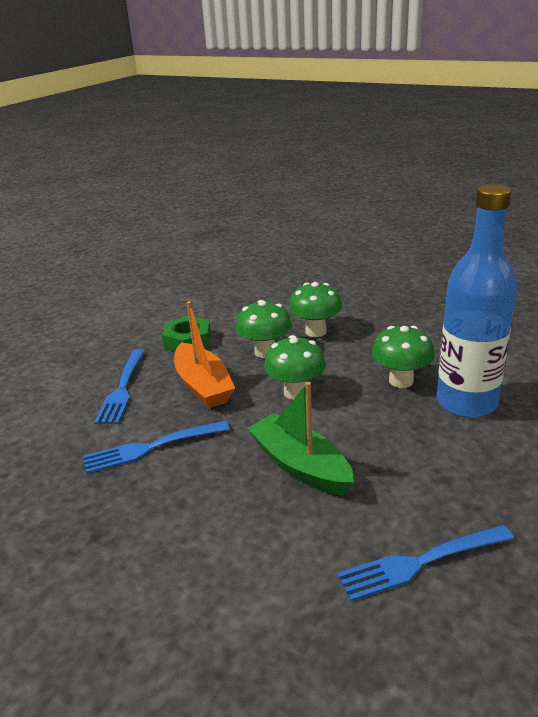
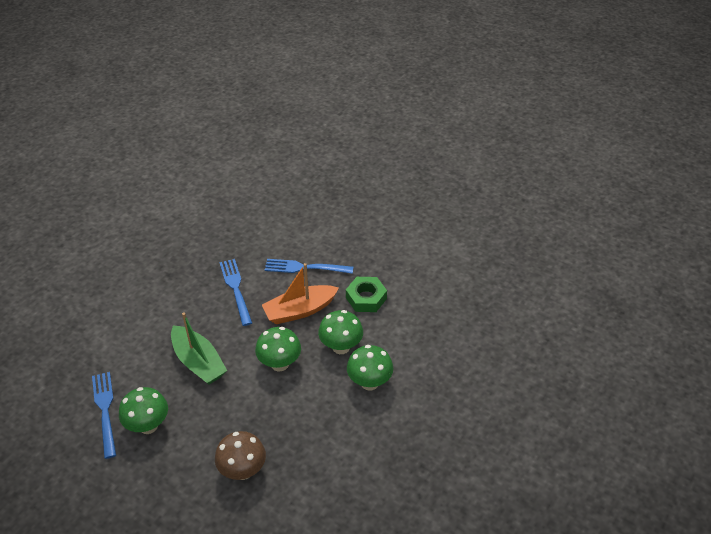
camera: 90 degrees right, 15 degrees up
(300, 466) = (198, 362): green boat -> green boat turned 90 degrees clockwise
(401, 381) = (281, 432): green mushroom -> green mushroom (148, 425)
(466, 402) = (243, 470): blue bottle -> brown mushroom

